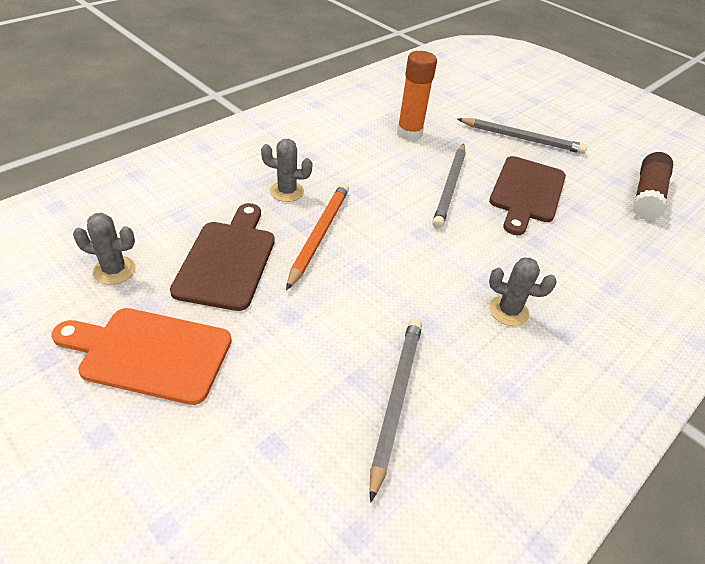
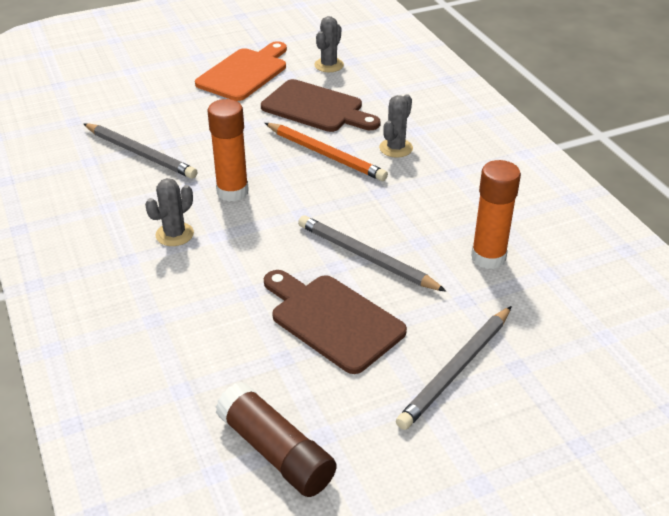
camera: 115 degrees right, 5 degrees down
(418, 288) = (232, 192): none -> orange glue stick

